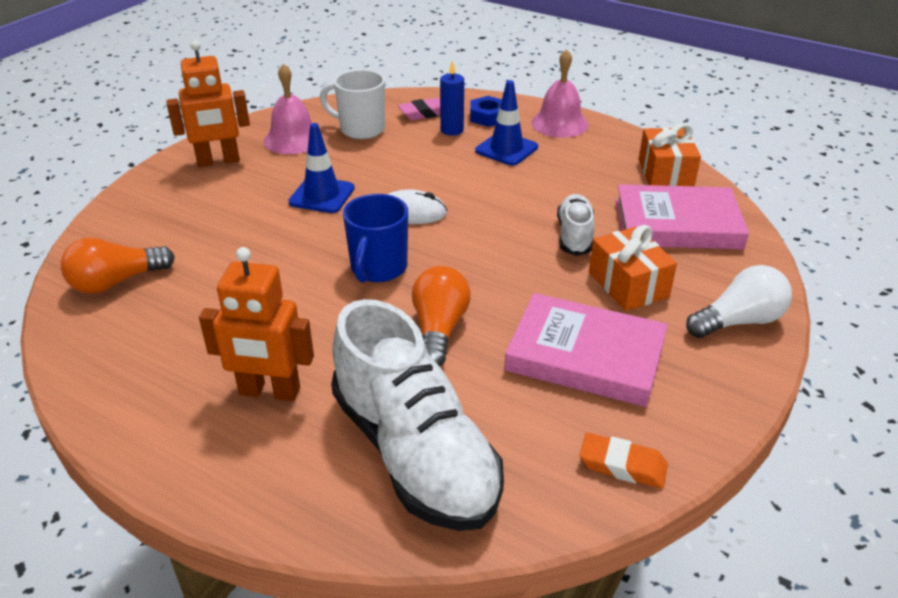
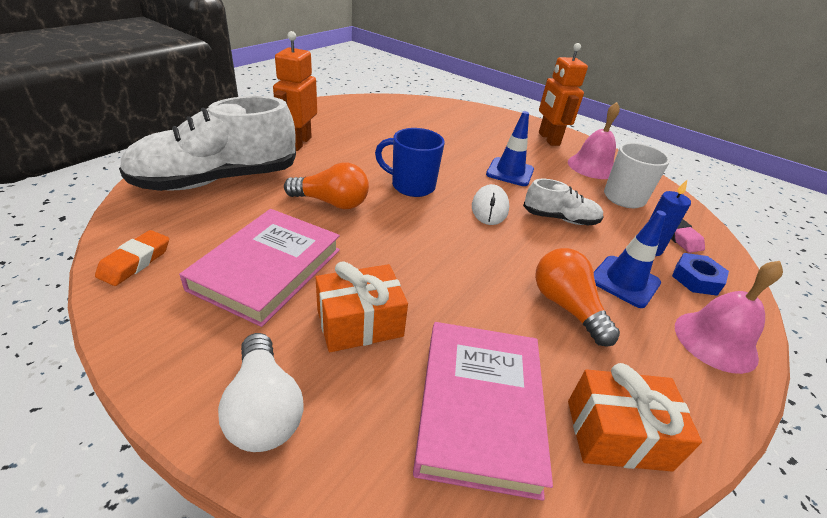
camera: 90 degrees right, 0 degrees up
(116, 282) = (411, 110): orange light bulb -> orange light bulb (566, 307)
(574, 236) = (453, 301): white shoe -> white shoe (560, 219)

